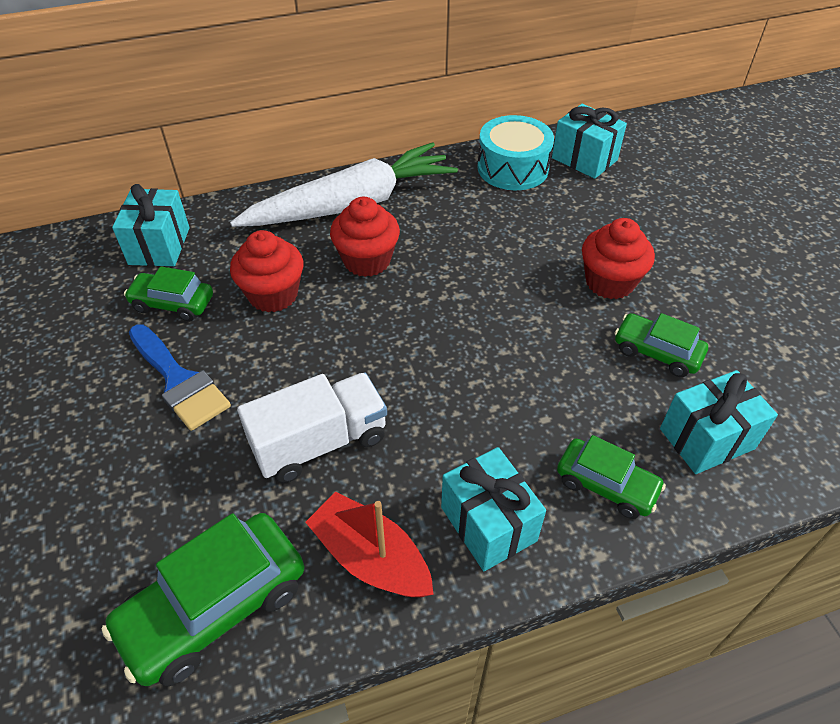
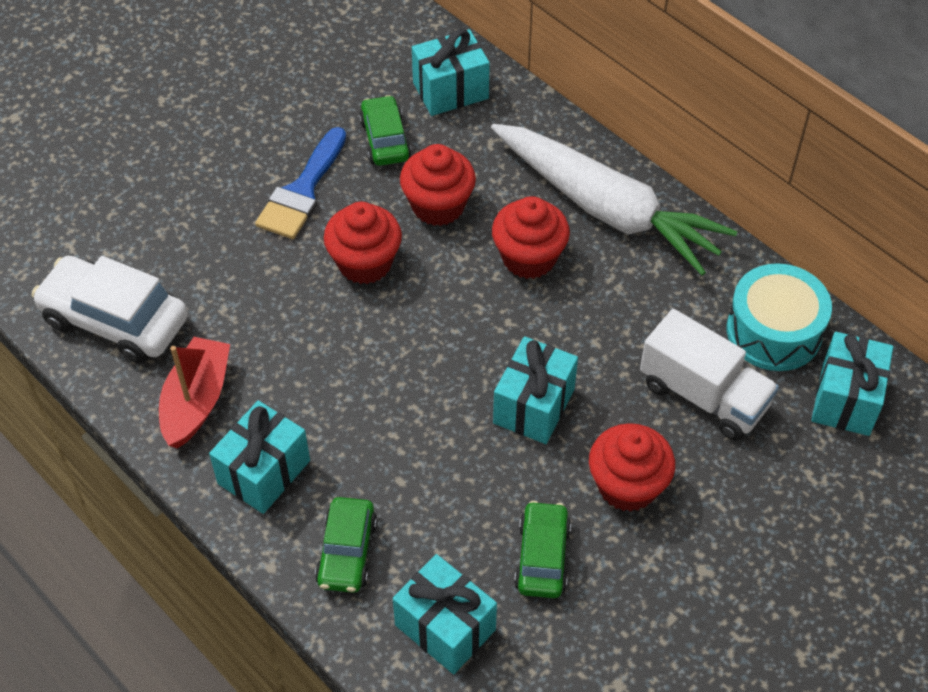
camera: 65 degrees right, 5 degrees up
(215, 607) = (115, 320): green car -> white car
(297, 363) = (365, 263): none -> red cupcake
(320, 442) = (288, 319): white truck -> white truck (703, 395)
(511, 307) = (534, 406): none -> turquoise gift

